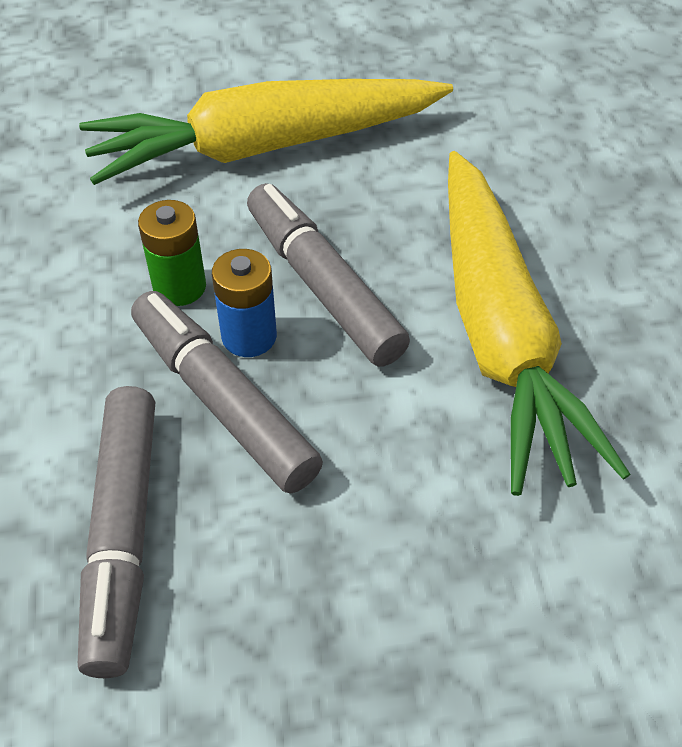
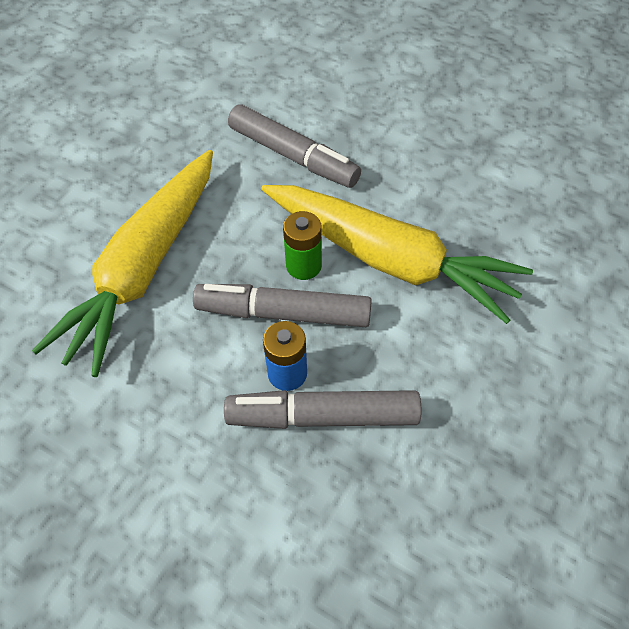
camera: 50 degrees left, 5 degrees up
(124, 535) = (375, 526): grey marker -> grey marker (293, 156)
(179, 287) = (215, 385): green battery -> green battery (303, 266)

